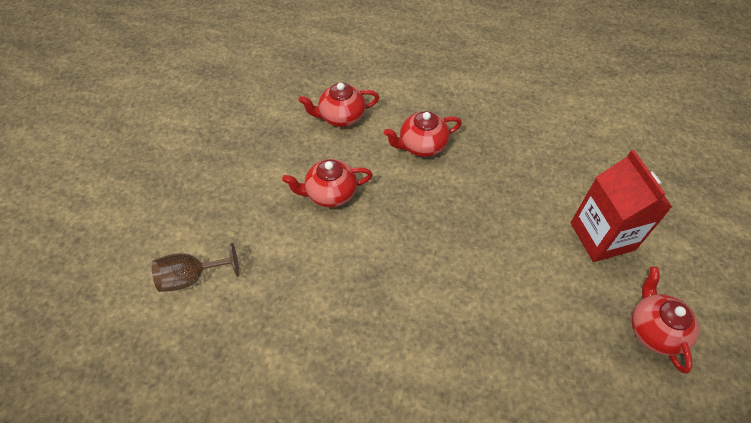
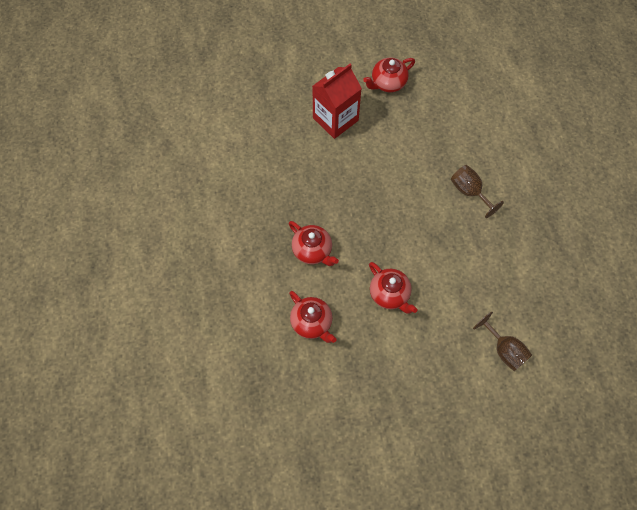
camera: 115 degrees left, 10 degrees up
(421, 351) = (470, 192): none -> brown goblet

